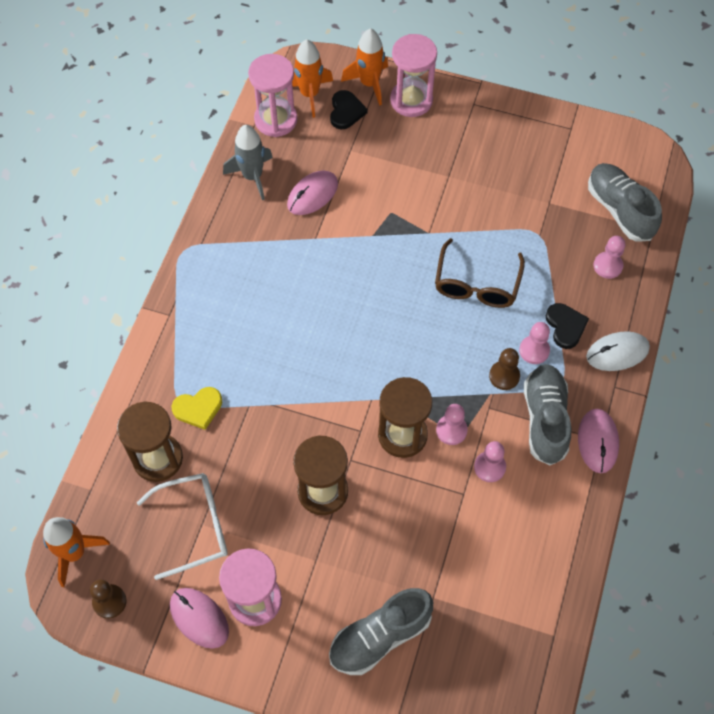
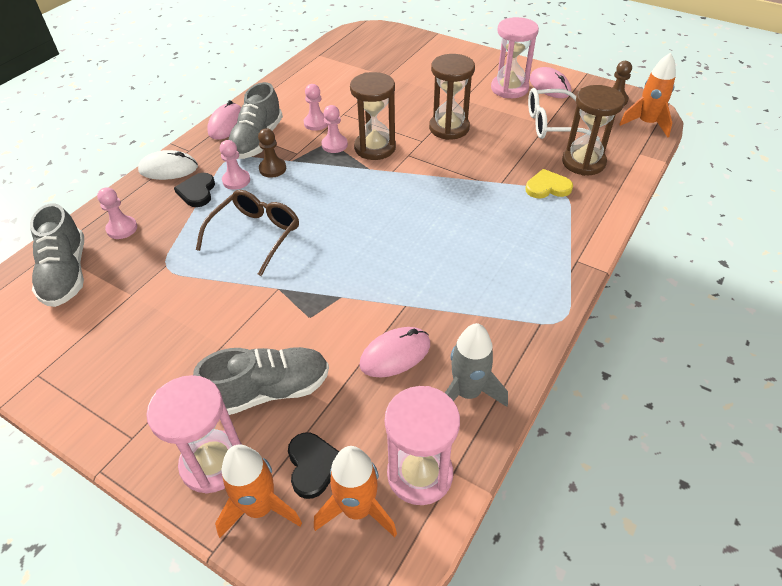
camera: 165 degrees left, 15 degrees down
(346, 111) = (313, 465): black heart -> black heart turned 150 degrees clockwise
(380, 637) = (428, 66): grey shoe -> grey shoe (268, 391)

